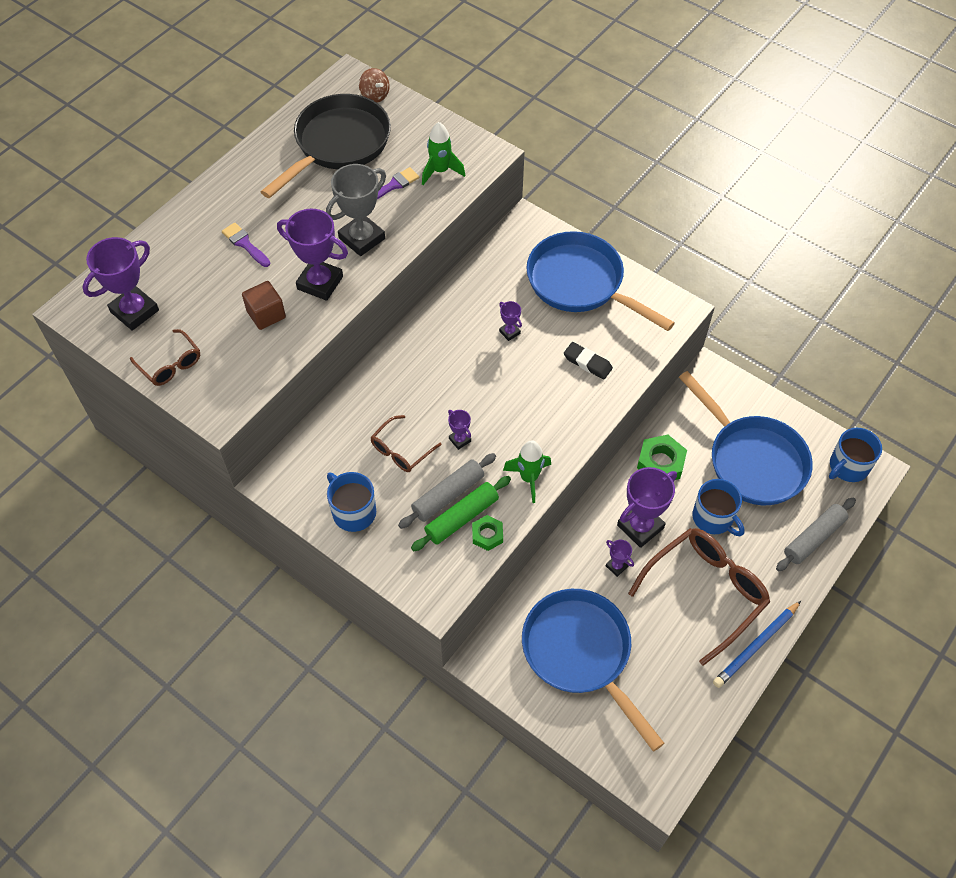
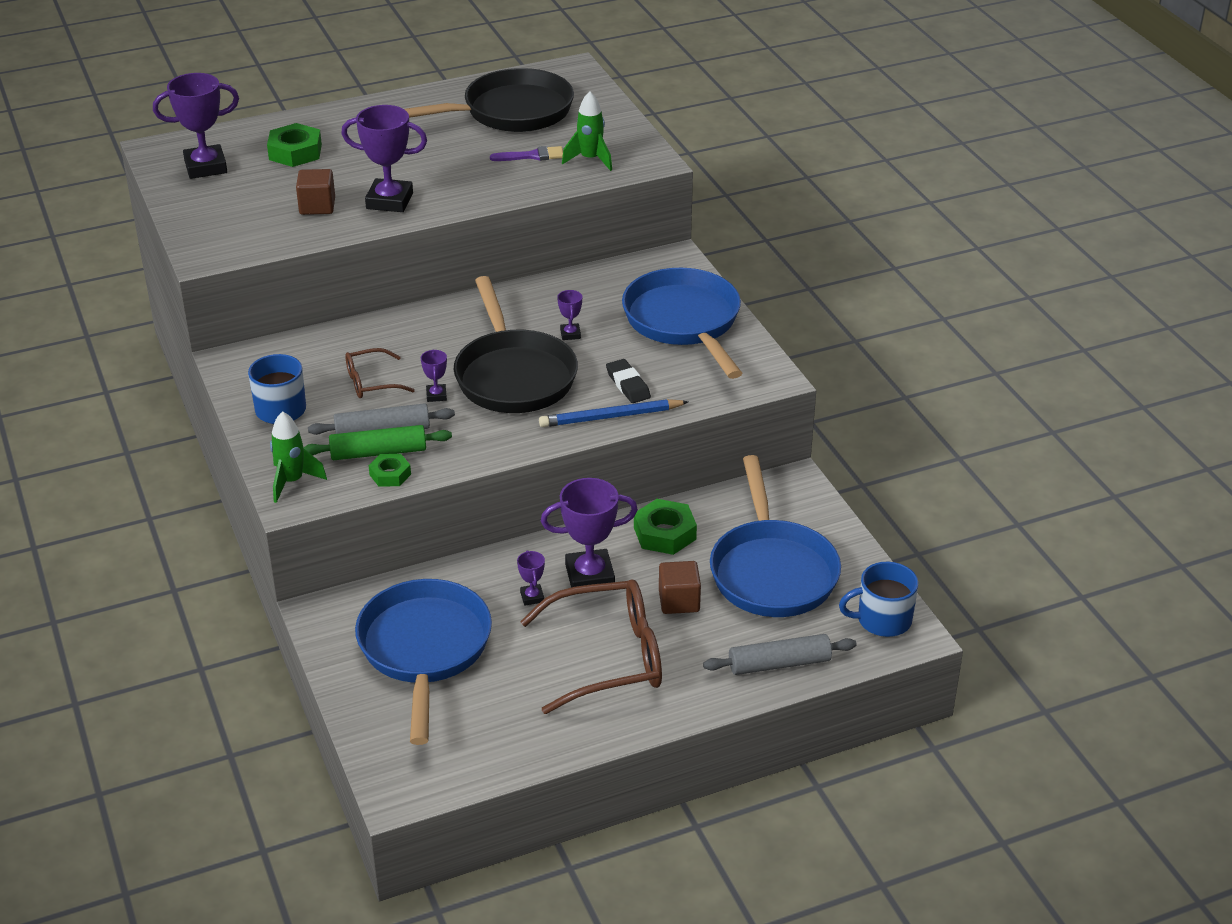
camera: 30 degrees right, 20 degrees down
(170, 364) = (198, 211): brown glasses -> none
(198, 262) = (295, 152): none -> green nut
(245, 244) = (350, 153): purple brush -> none
(320, 283) = (389, 201): purple trophy -> purple trophy turned 45 degrees counterclockwise
(362, 238) = (462, 183): grey trophy -> none
(375, 95) = (583, 88): brown spinning top -> none
(500, 393) = (513, 376): none -> black pan
(529, 478) = (475, 449): green rocket -> green rocket (292, 482)
(713, 518) = (679, 601): blue mug -> brown cube
(756, 646) = (620, 725): blue pencil -> blue pencil (610, 417)

